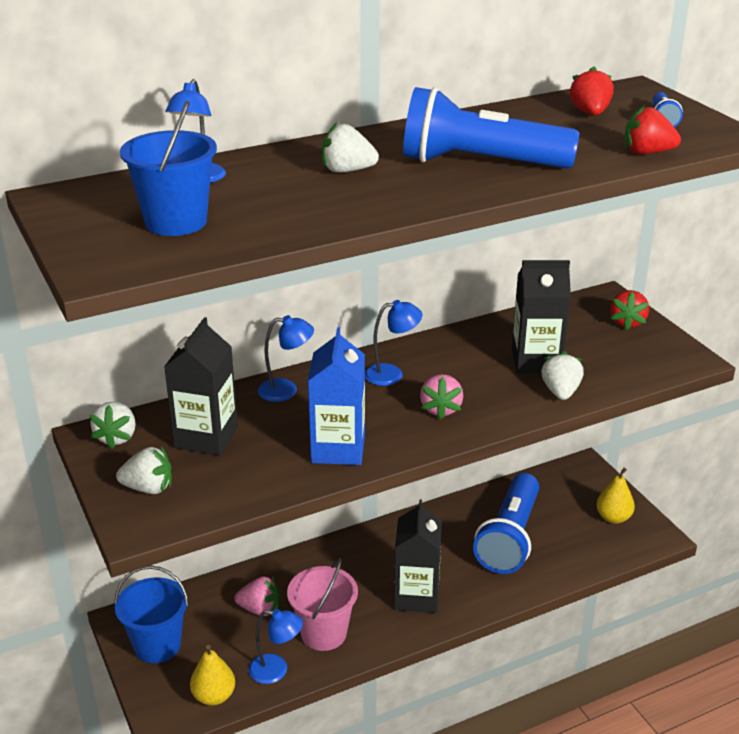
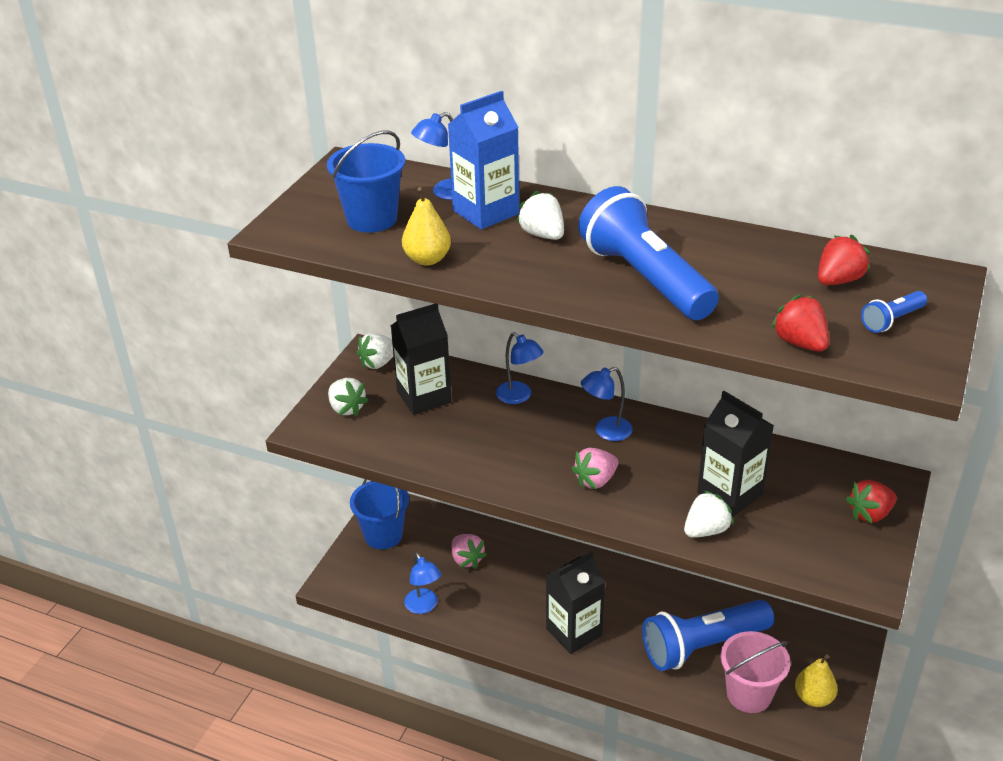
camera: 50 degrees right, 5 degrees up
(214, 696) = (372, 592): yellow pear -> yellow pear (427, 259)
(323, 633) = (482, 607): pink bucket -> pink bucket (749, 694)
(338, 449) = (485, 460): blue carton -> blue carton (486, 212)
(392, 374) = (606, 431): blue lamp -> blue lamp turned 120 degrees clockwise

